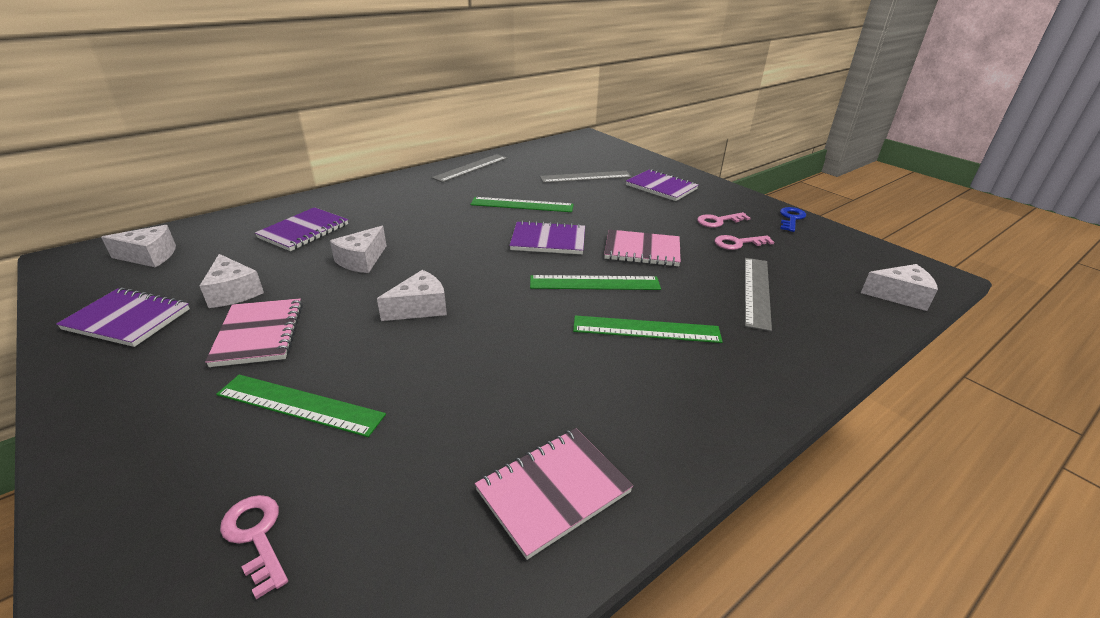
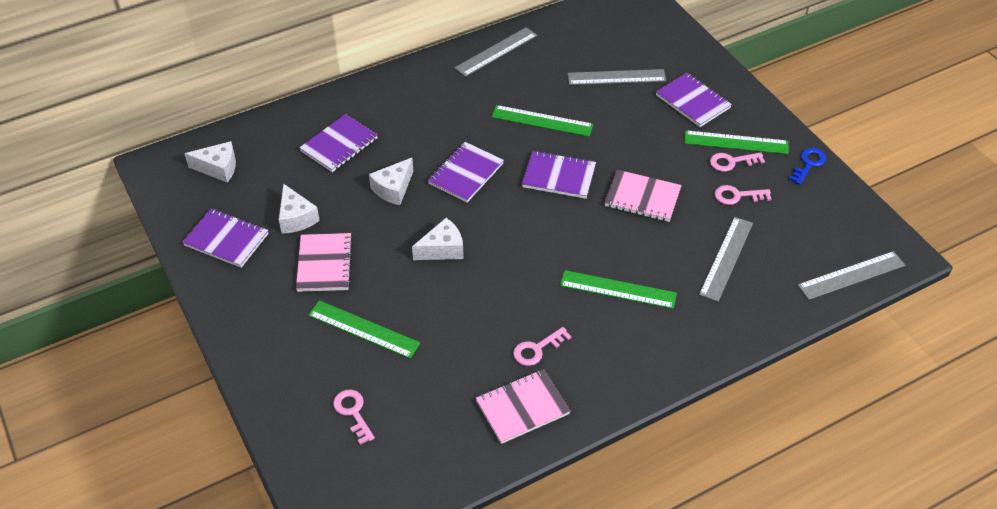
camera: 10 degrees right, 15 degrees up
(446, 244) = (466, 174): none -> purple notebook
(559, 405) = (537, 349): none -> pink key
(594, 283) = (589, 235): green ruler -> green ruler (736, 142)
(899, 296) = (851, 275): white cheese -> grey ruler

